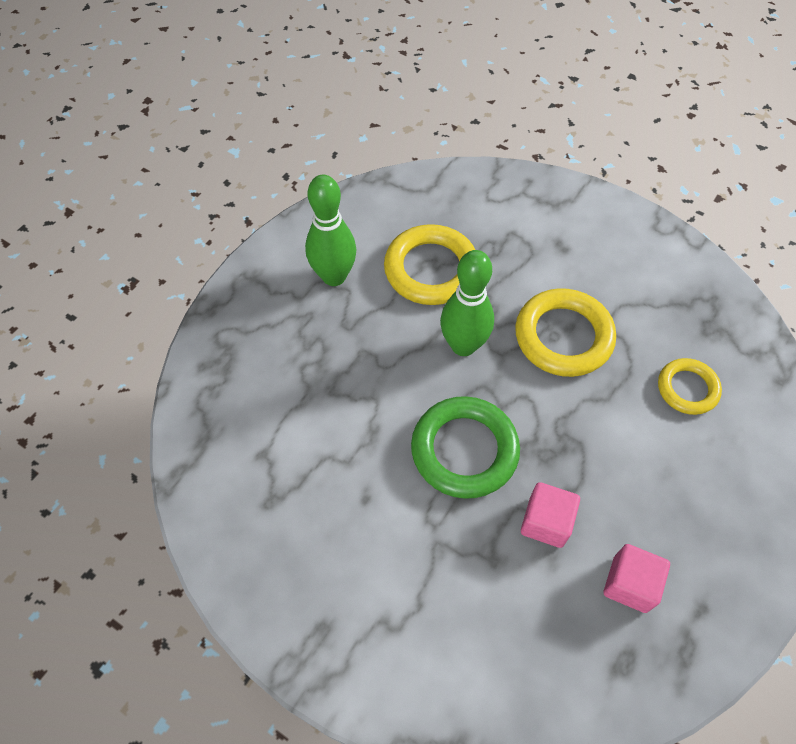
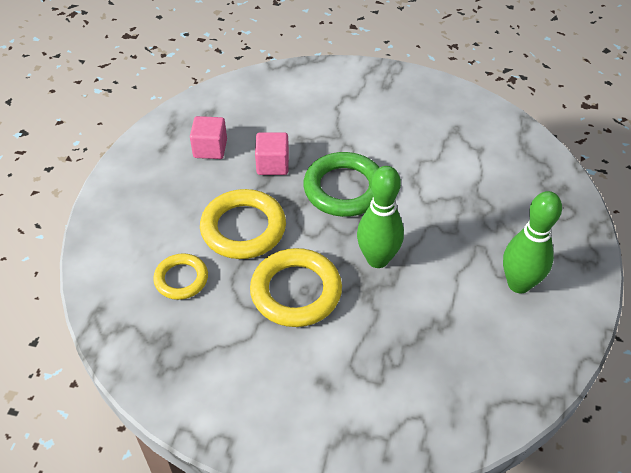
camera: 160 degrees right, 10 degrees down
(431, 269) = (438, 317): yellow ring -> yellow ring (243, 228)

